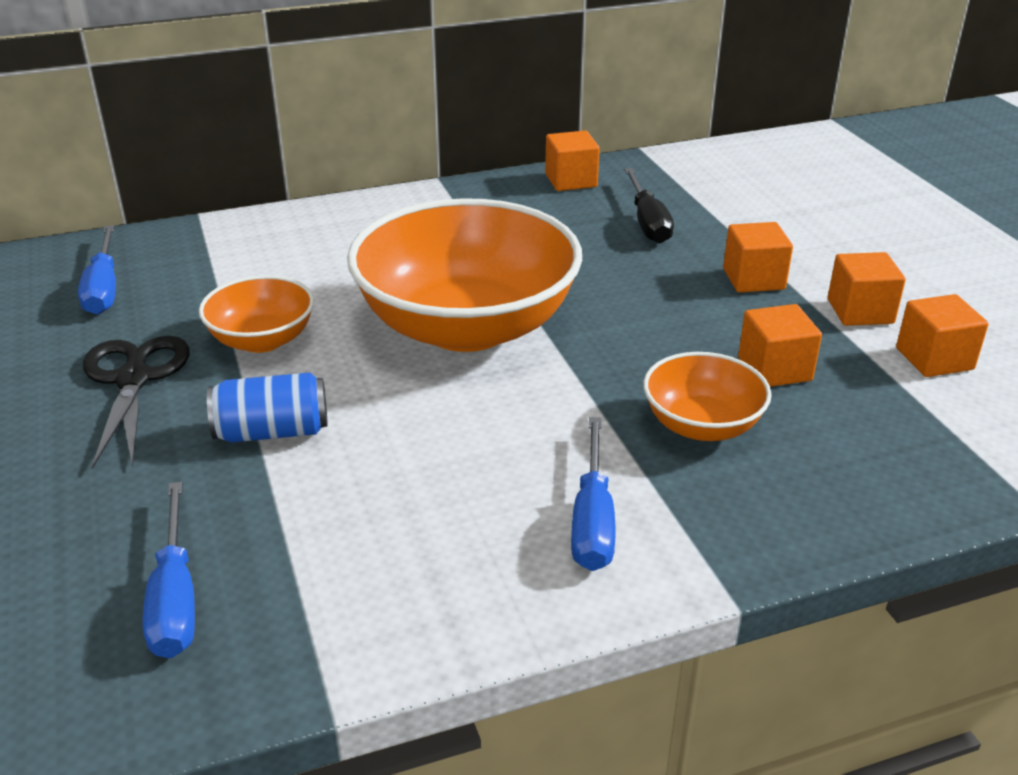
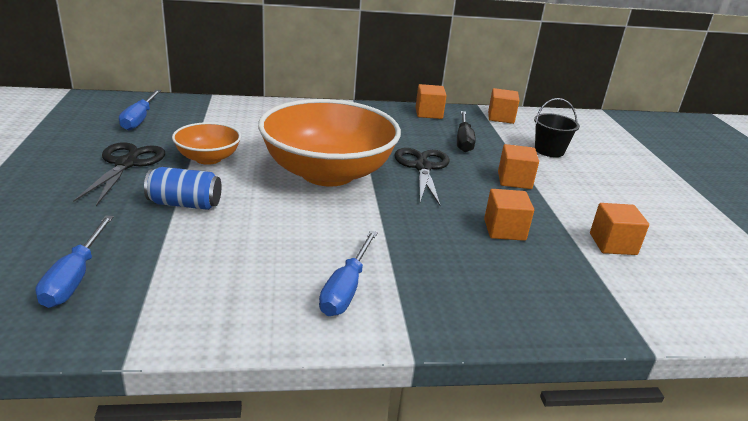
camera: 10 degrees right, 5 degrees down
(607, 284) = (422, 167): none -> black scissors
(702, 425) = (442, 251): orange bowl -> none
(783, 213) = (549, 150): none -> black bucket
(860, 311) = (575, 209): orange cube -> orange cube (500, 117)

